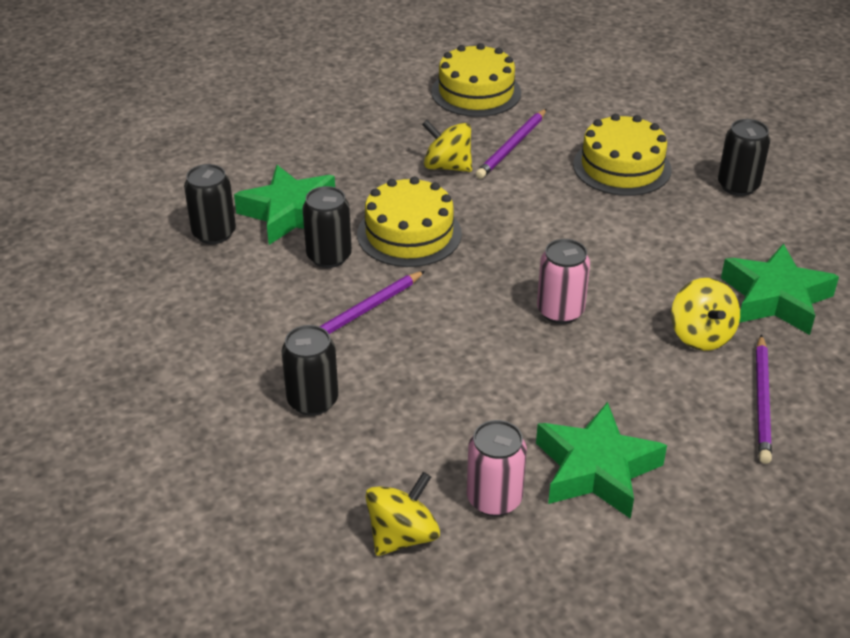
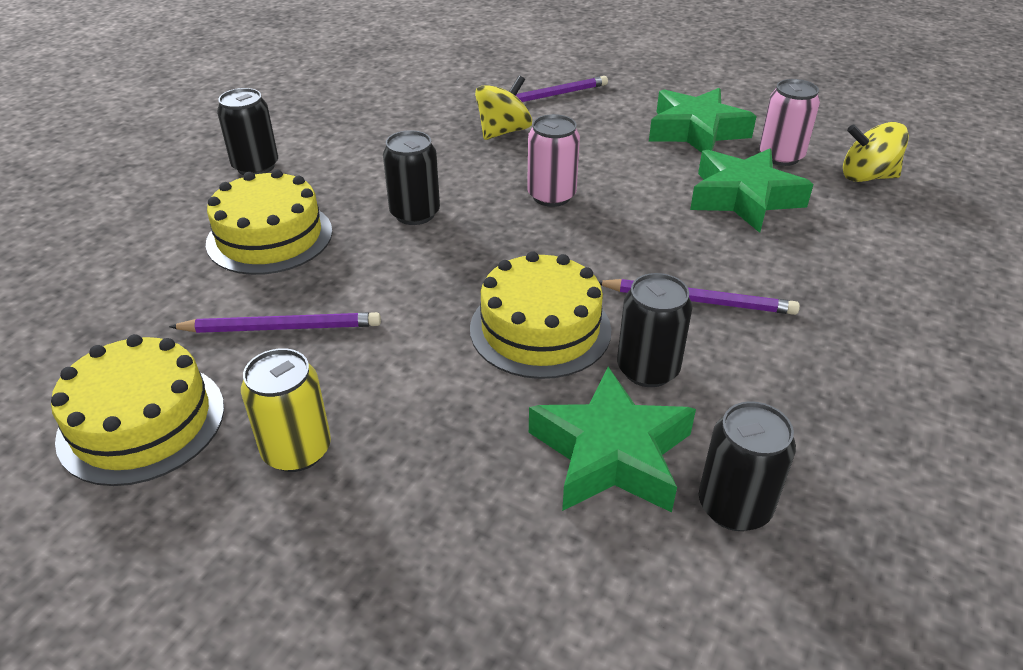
camera: 125 degrees left, 0 degrees up
(312, 401) = (834, 273): black can -> black can (415, 214)
(406, 127) = (297, 450): none -> yellow can
(447, 166) = (373, 361): yellow spinning top -> none
(775, 298) = (419, 115): green star -> green star (743, 198)

